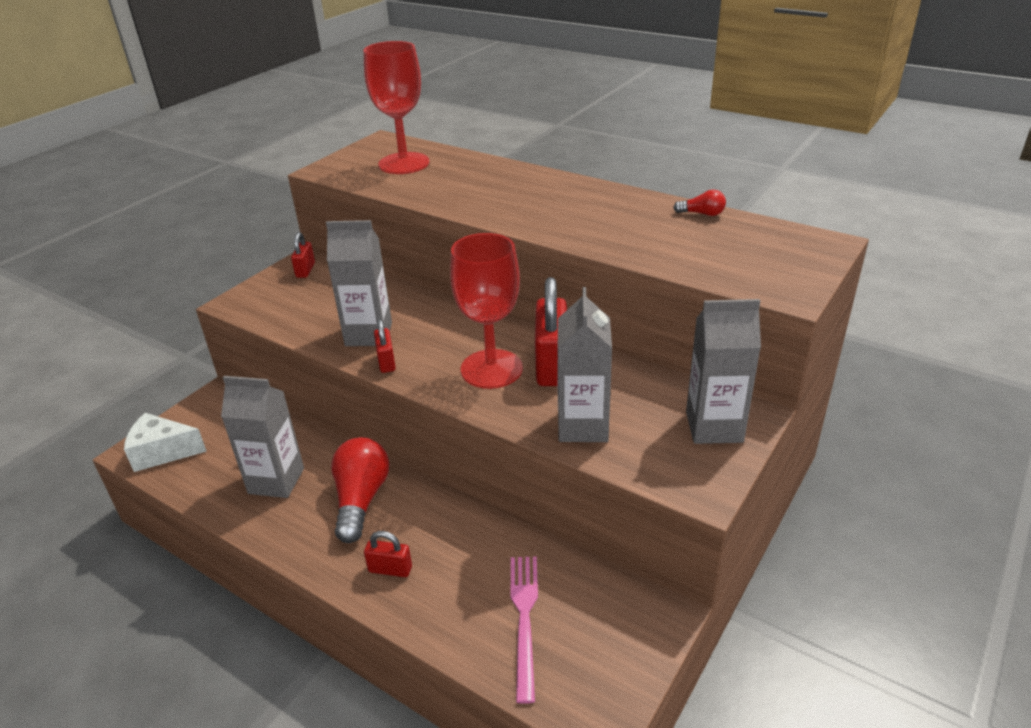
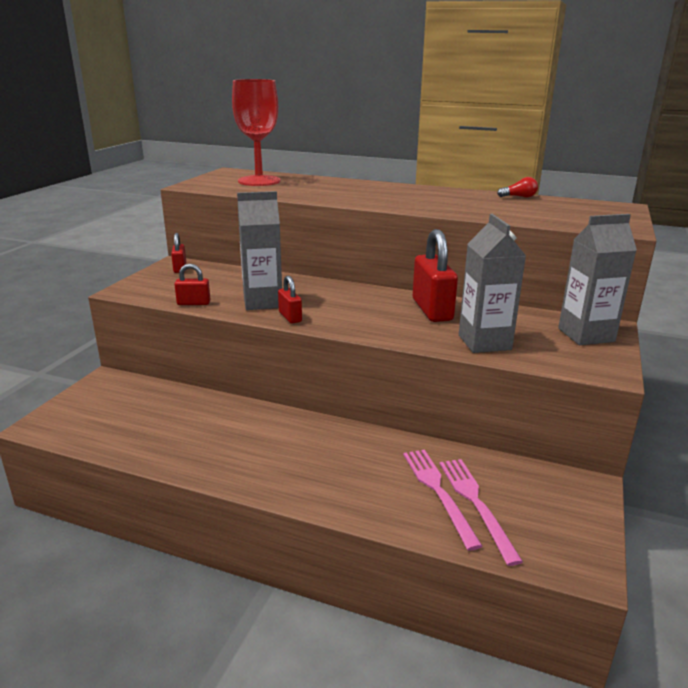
camera: 15 degrees left, 10 degrees down
(162, 452) = (69, 423): white cheese -> none
(276, 481) = (194, 432): grey carton -> none
(361, 499) = (282, 438): red light bulb -> none
(390, 569) = (336, 484): red padlock -> red padlock (193, 303)
(491, 369) = (384, 315): red goblet -> none
(491, 596) = (438, 492): none -> pink fork

